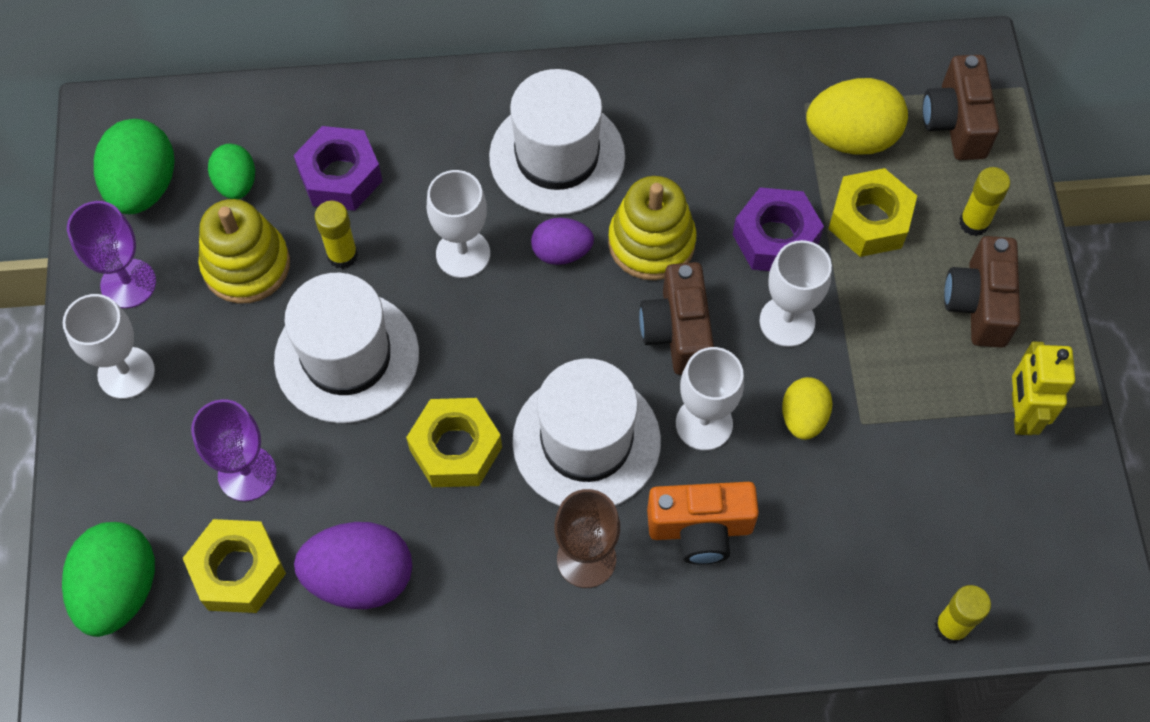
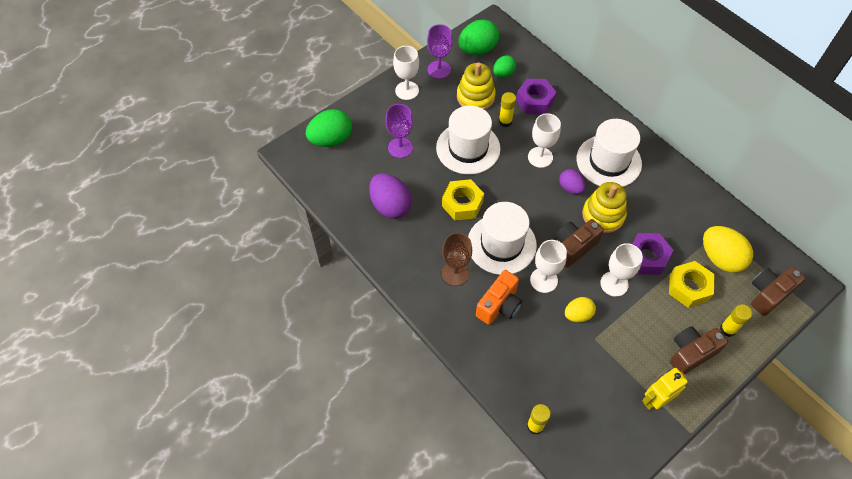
camera: 55 degrees right, 5 degrees down
(238, 571) = (364, 168): yellow nut -> none
(700, 529) = (499, 305): orange camera -> orange camera turned 105 degrees counterclockwise

